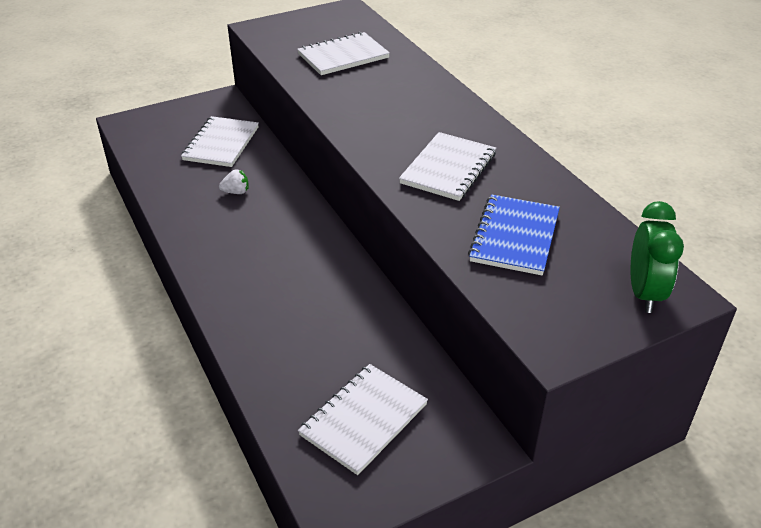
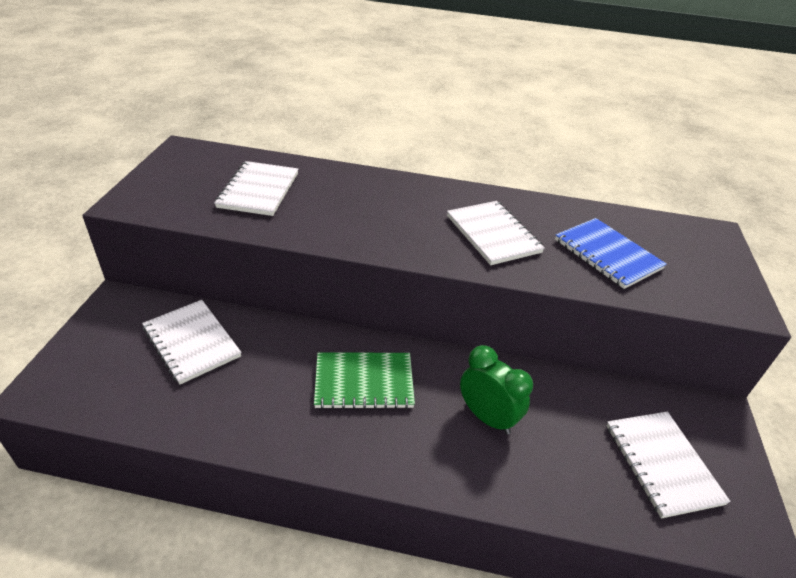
camera: 55 degrees left, 0 degrees up
(236, 192) = (284, 375): white strawberry -> none
(269, 227) = (364, 382): none -> green notebook
(644, 293) = (706, 243): green clock -> green clock (487, 417)

